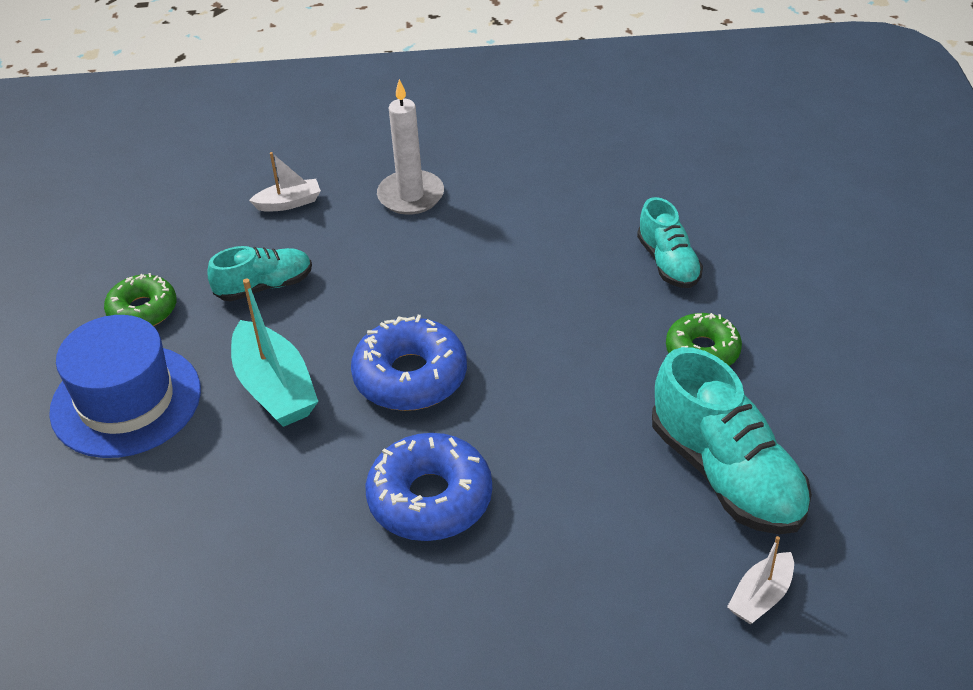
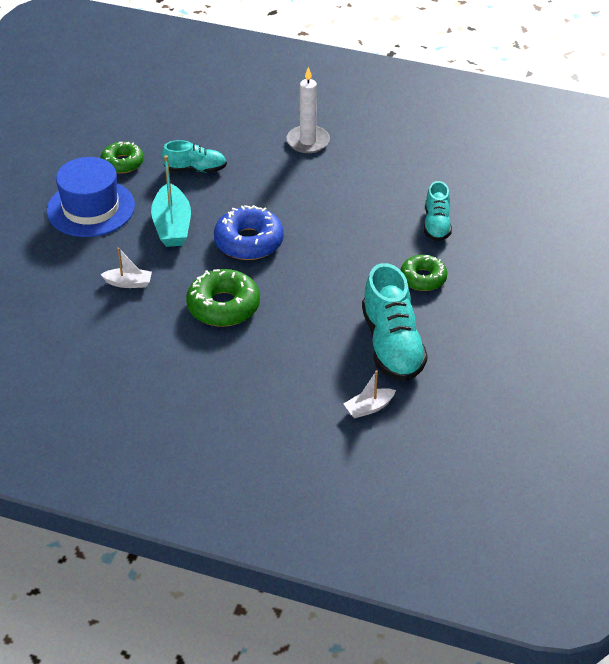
camera: 20 degrees right, 0 degrees up
(289, 203) = (234, 125): white boat -> white boat (128, 283)
(430, 498) = (223, 306): blue donut -> green donut

